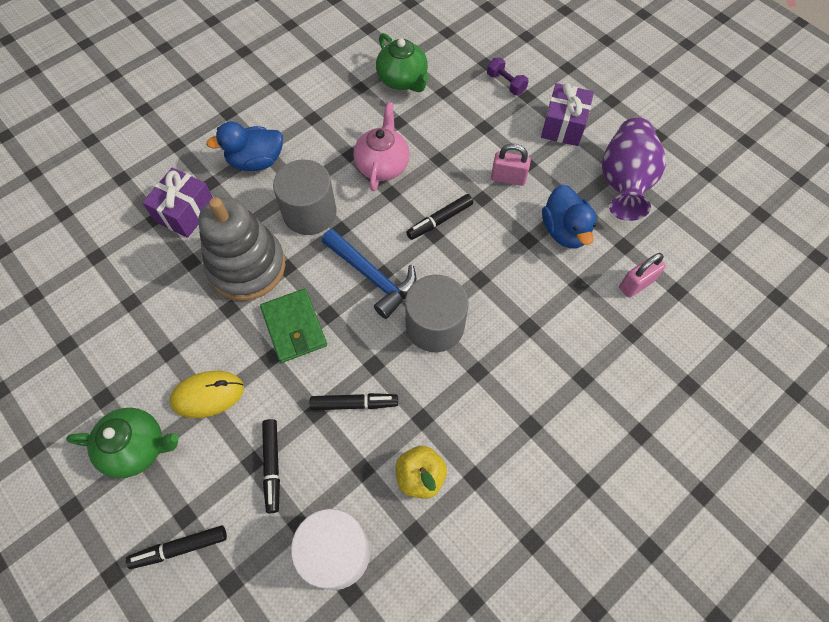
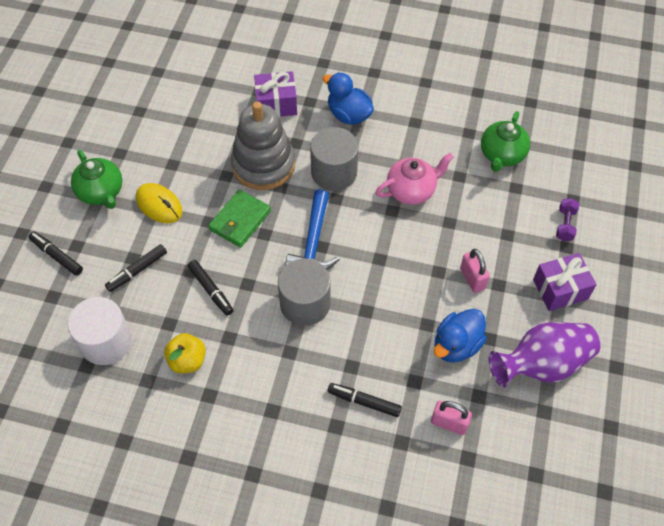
camera: 55 degrees right, 5 degrees down
(439, 220) = (394, 255): black marker -> black marker (364, 402)

